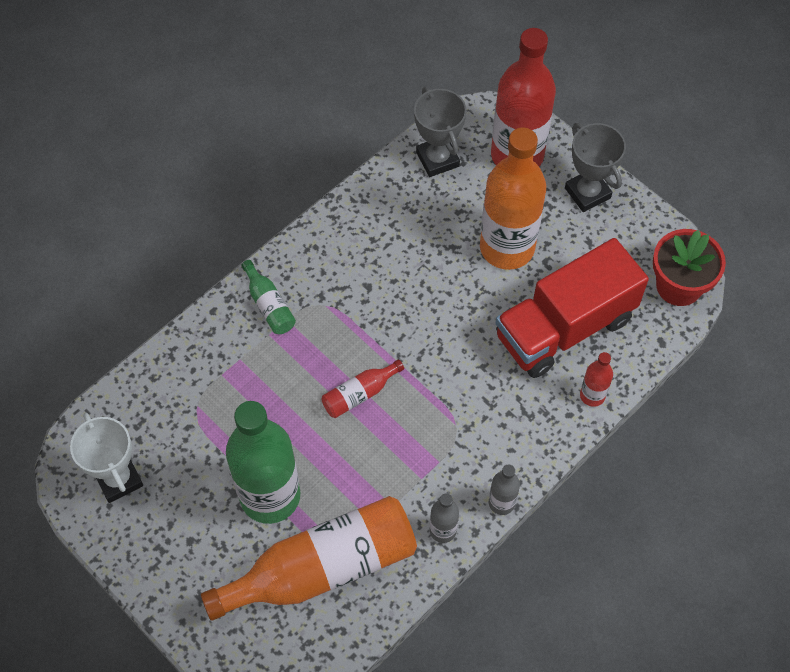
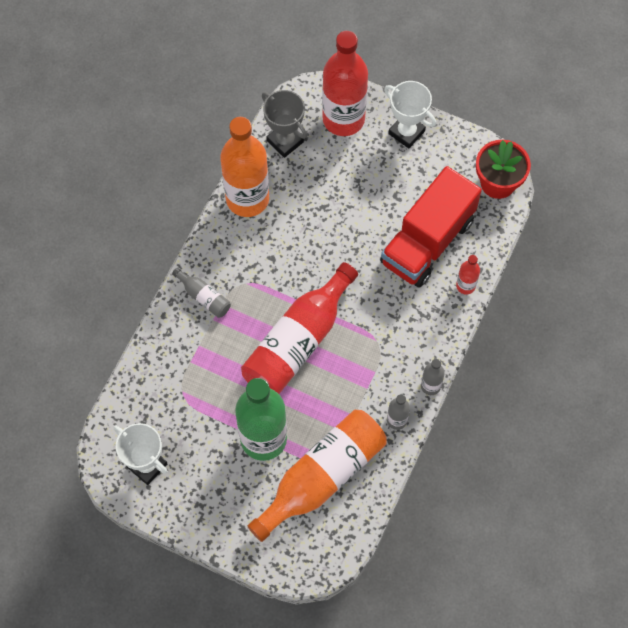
camera: 20 degrees left, 5 degrees up
(269, 305) = (204, 297): green bottle -> grey bottle
(359, 394) = (298, 342): red bottle -> red bottle, size x2.26
(507, 247) = (363, 194): orange bottle -> orange bottle (247, 199)
(587, 193) = (406, 132): grey trophy -> white trophy

